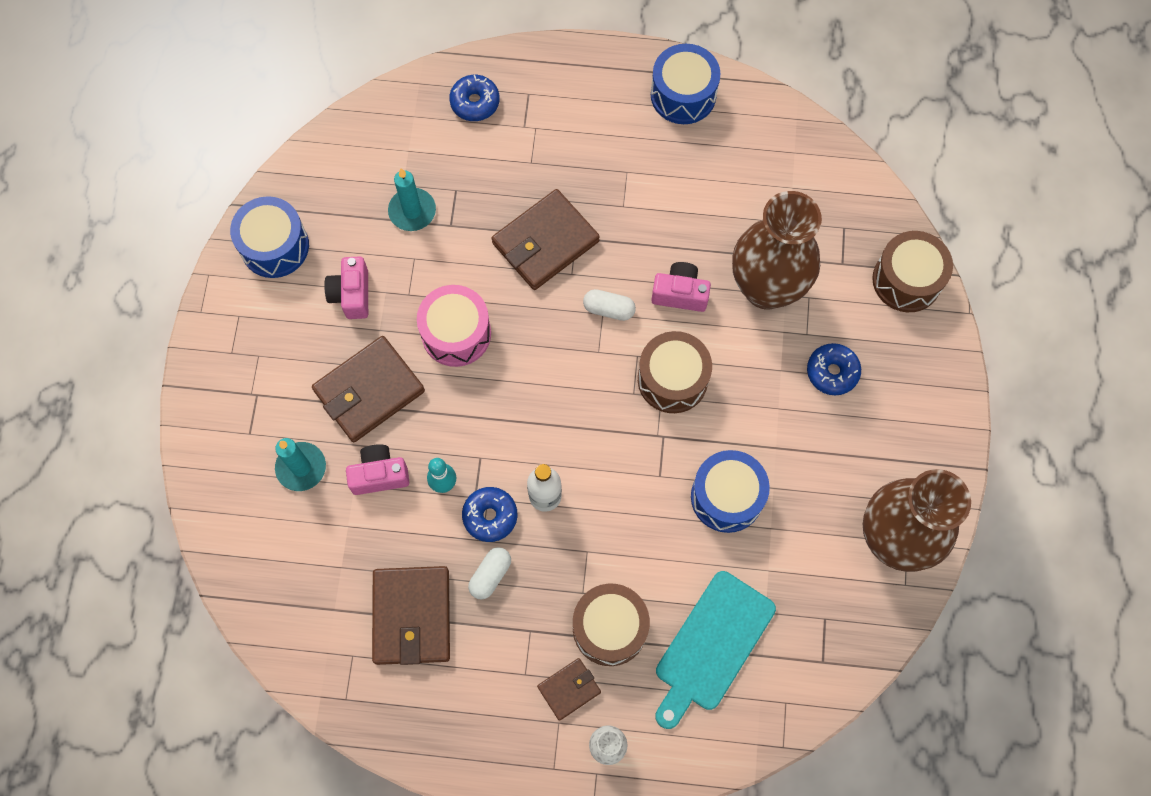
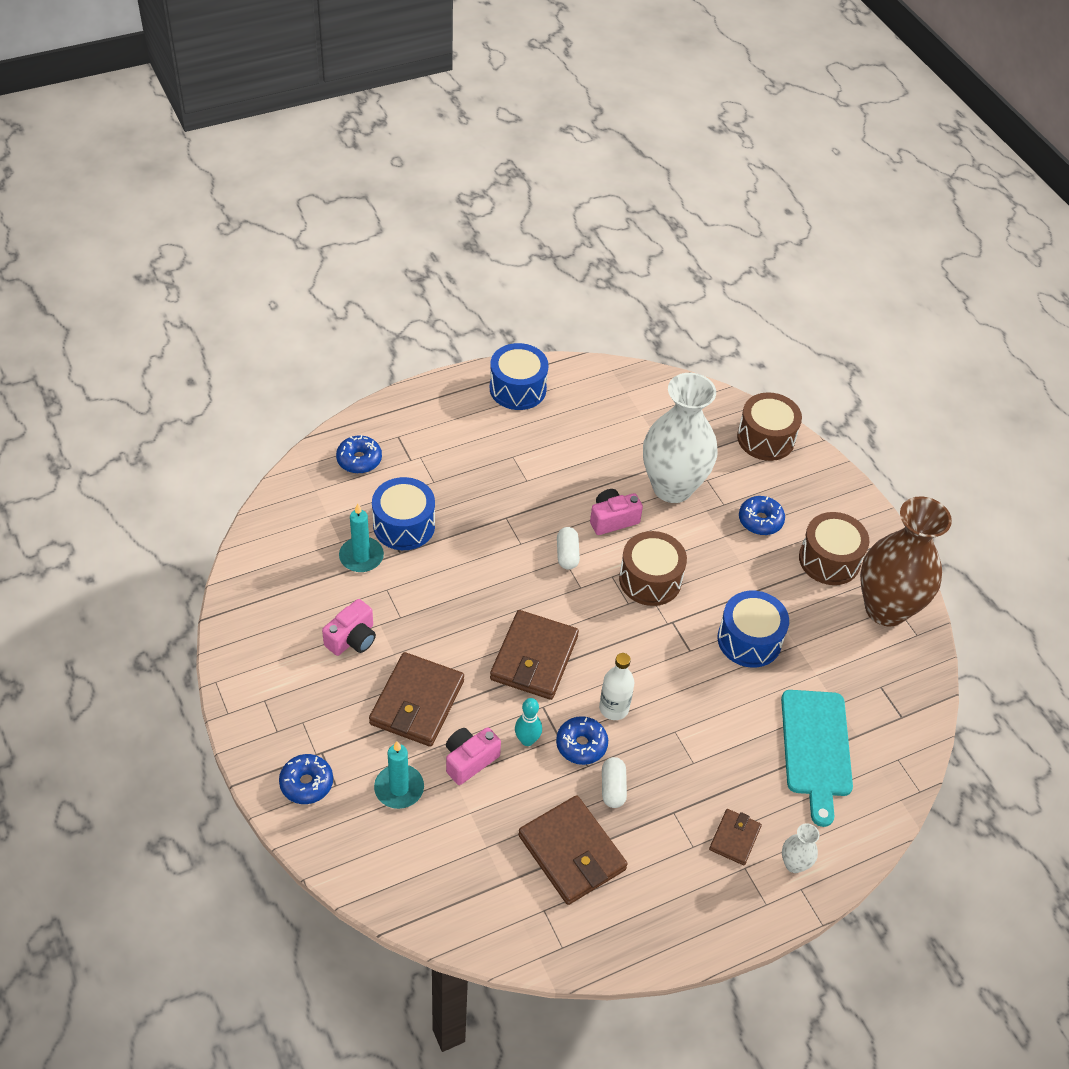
camera: 35 degrees left, 20 degrees down
(226, 418) = (306, 783): none -> blue donut
(275, 246) = (261, 633): blue drum -> blue drum (404, 525)
(351, 294) = (352, 639): pink camera -> pink camera turned 105 degrees counterclockwise
(456, 333) = (459, 627): pink drum -> none
(545, 242) = (484, 531): brown wallet -> brown wallet (534, 658)
(609, 309) = (567, 554): white capsule -> white capsule turned 75 degrees counterclockwise
(610, 628) = (732, 777): brown drum -> brown drum (829, 560)
(766, 288) = (672, 487): brown vase -> white vase

